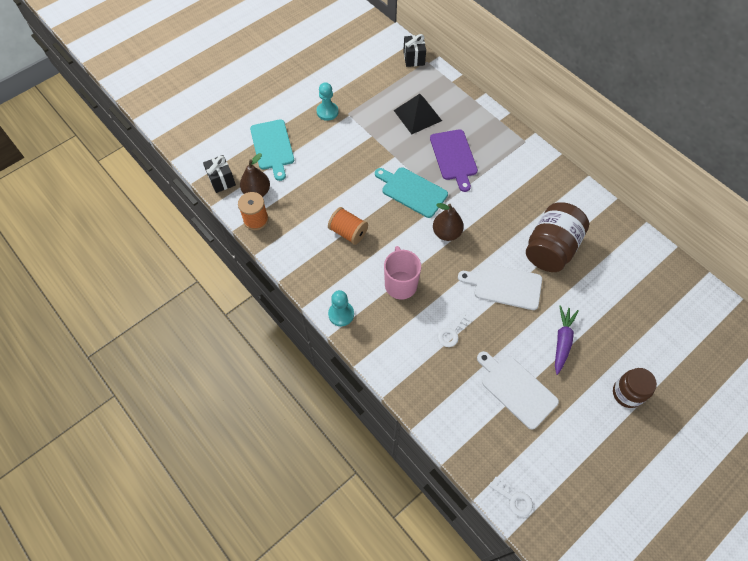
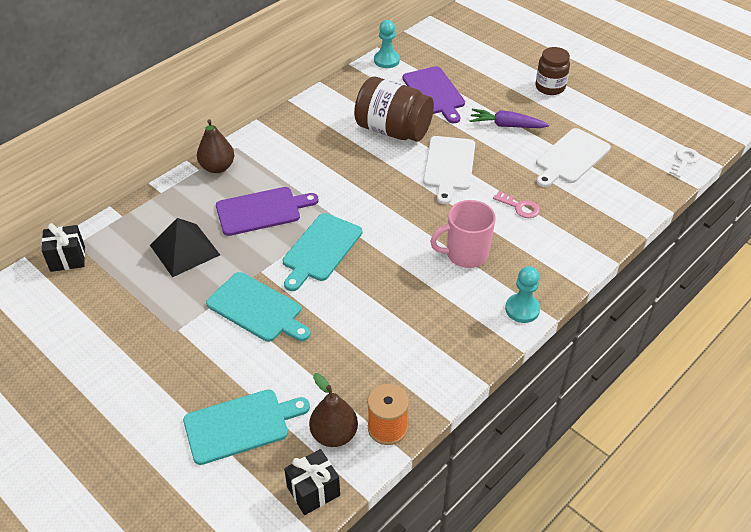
camera: 95 degrees left, 15 degrees down
(327, 112) = (169, 358): turquoise pawn -> turquoise pawn (386, 60)
(348, 232) = (395, 312): orange spool -> none
(361, 154) = (257, 309): none -> turquoise cutting board
(446, 233) = (383, 215): brown pear -> brown pear (217, 167)
(452, 333) = (520, 207): white key -> pink key
(608, 287) = (434, 93): none -> purple cutting board

